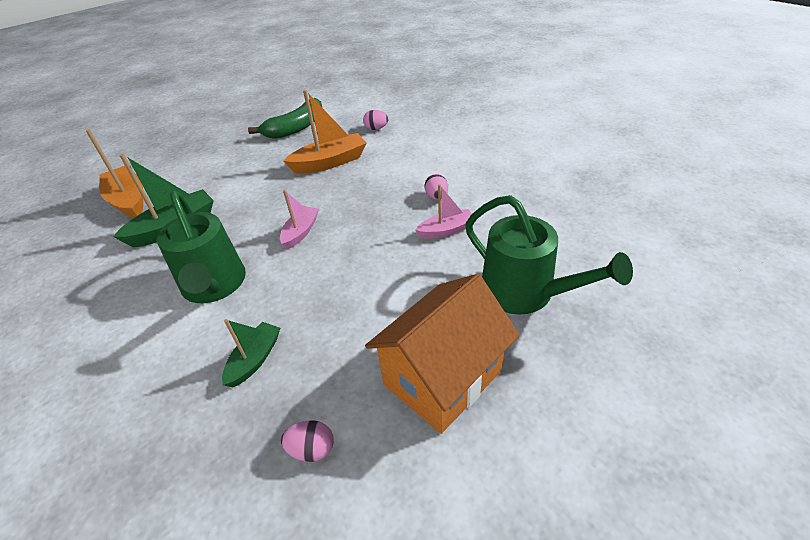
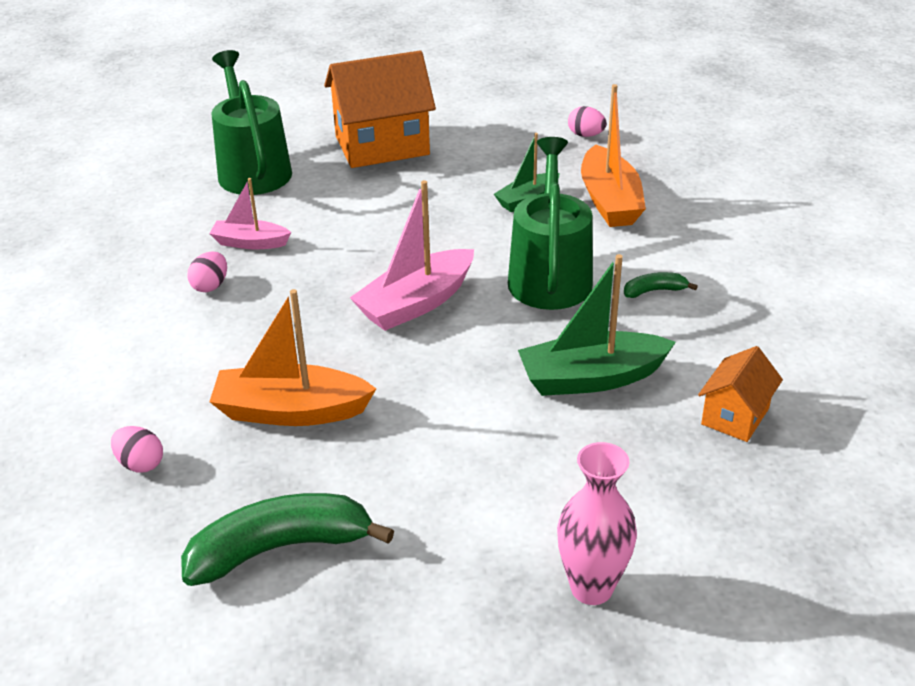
camera: 155 degrees left, 5 degrees down
(88, 236) = (735, 416): none -> orange house
(129, 200) = (672, 472): orange boat -> orange boat (609, 201)
(130, 302) = (654, 291): none -> green banana
(167, 155) = (591, 588): none -> pink vase
(301, 232) = (416, 303): pink boat -> pink boat, size x1.66
(312, 449) = (505, 142): pink egg -> pink egg (586, 135)

